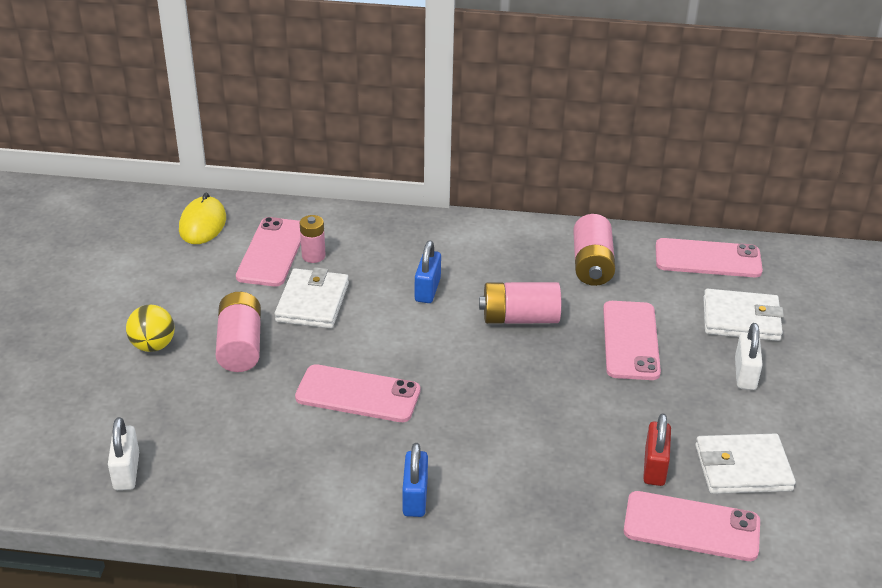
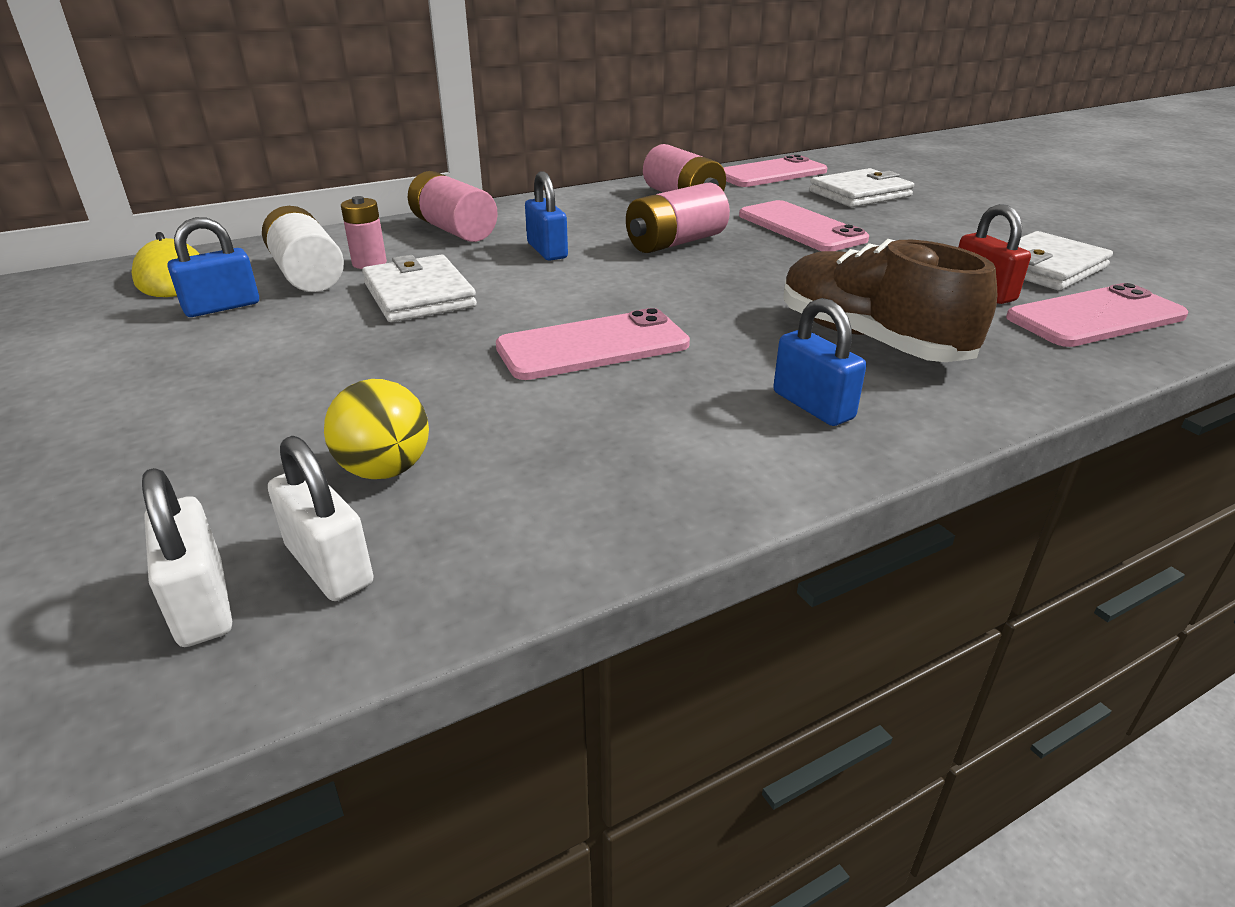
camera: 35 degrees left, 5 degrees down
(153, 346) = (213, 401): yellow ball -> yellow ball (385, 470)
(208, 266) = (222, 307): none -> blue padlock
(240, 346) = (365, 358): pink battery -> pink battery (454, 229)
(272, 252) = (307, 274): pink phone -> white battery
(515, 468) = (869, 339): none -> brown shoe
(745, 374) = (926, 219): white padlock -> white padlock (202, 604)

